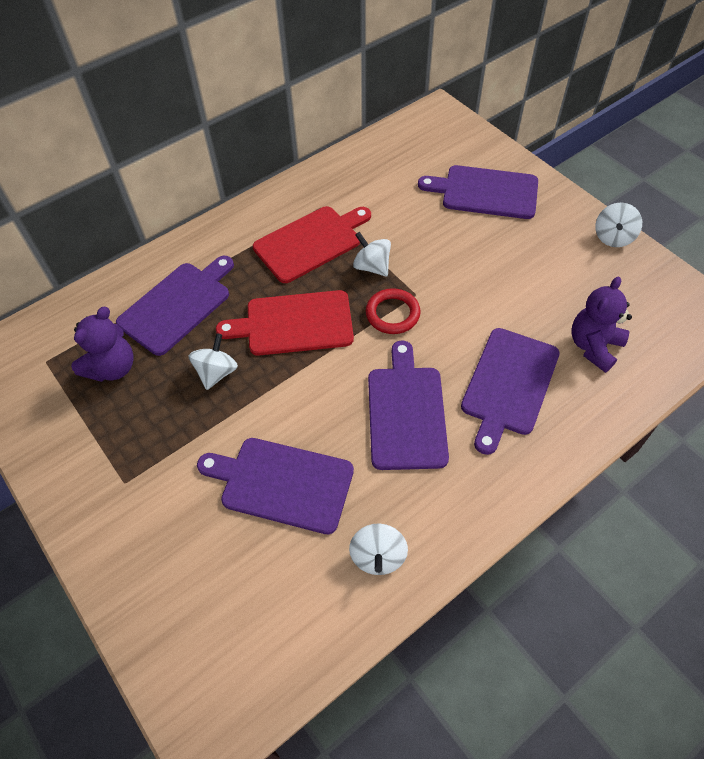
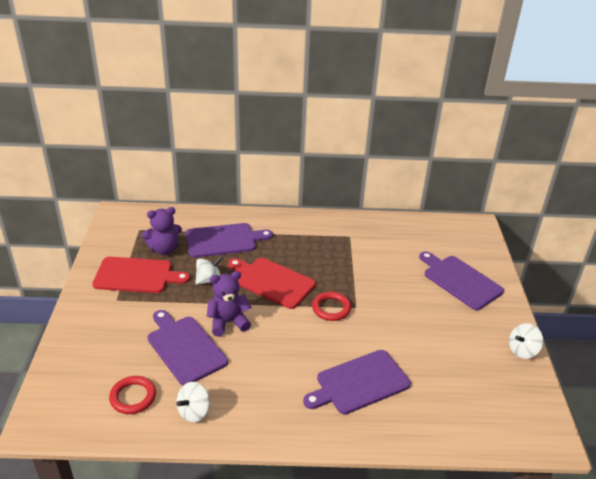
camera: 35 degrees right, 20 degrees down
(289, 596) = (133, 397): none -> red ring
(310, 242) = (324, 250): red cutting board -> red cutting board (136, 275)
(372, 266) = (345, 280): white spinning top -> none
(406, 412) = (284, 358): purple cutting board -> none
(594, 346) = (438, 398): purple teddy bear -> purple teddy bear (228, 322)

